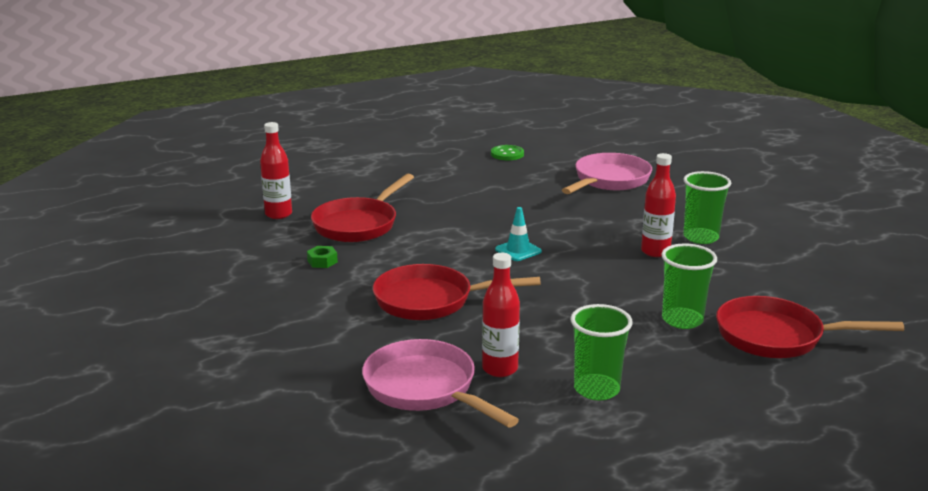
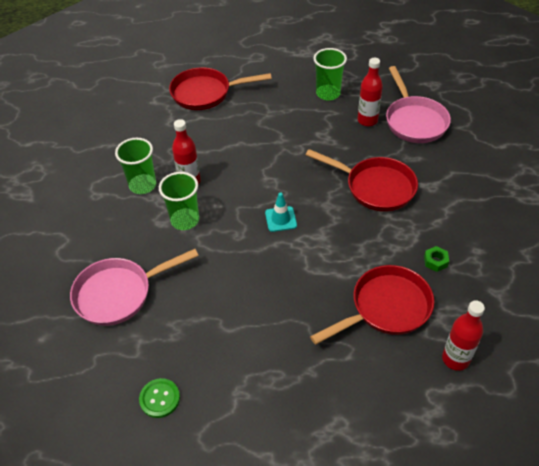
camera: 150 degrees left, 25 degrees up
(682, 320) = (240, 120): green cup -> green cup (185, 220)
(777, 337) = (205, 93): red pan -> red pan turned 135 degrees clockwise

